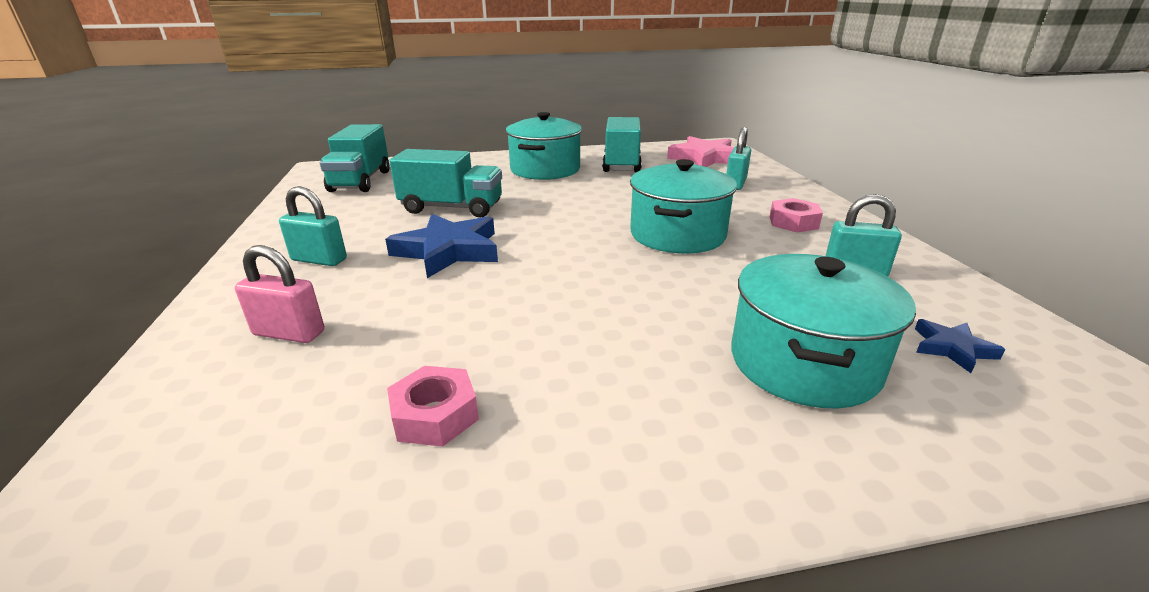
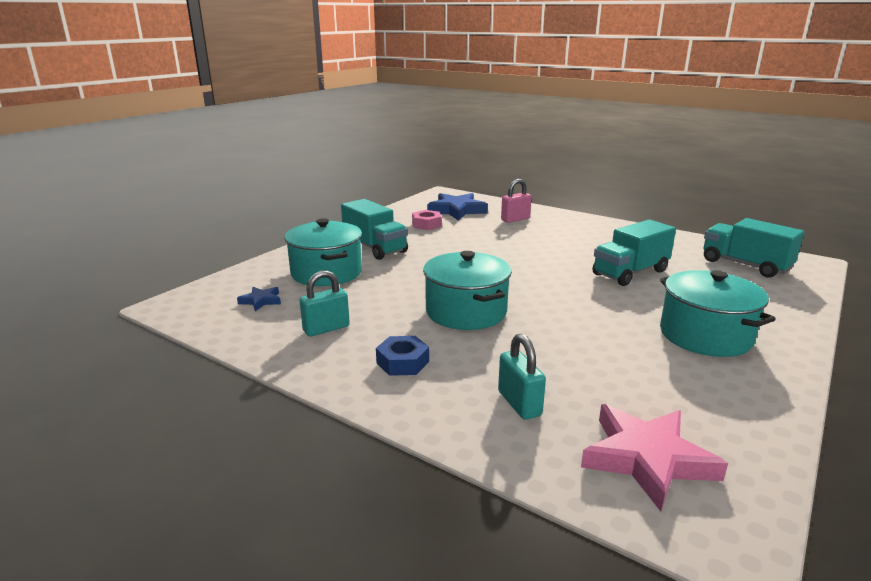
camera: 135 degrees right, 5 degrees down
(319, 260) = (586, 232): turquoise padlock -> none
(448, 251) = (552, 254): blue star -> blue star (456, 210)
(622, 164) = (683, 383): turquoise truck -> turquoise truck (374, 248)
(793, 222) = (402, 362): pink nut -> blue nut

